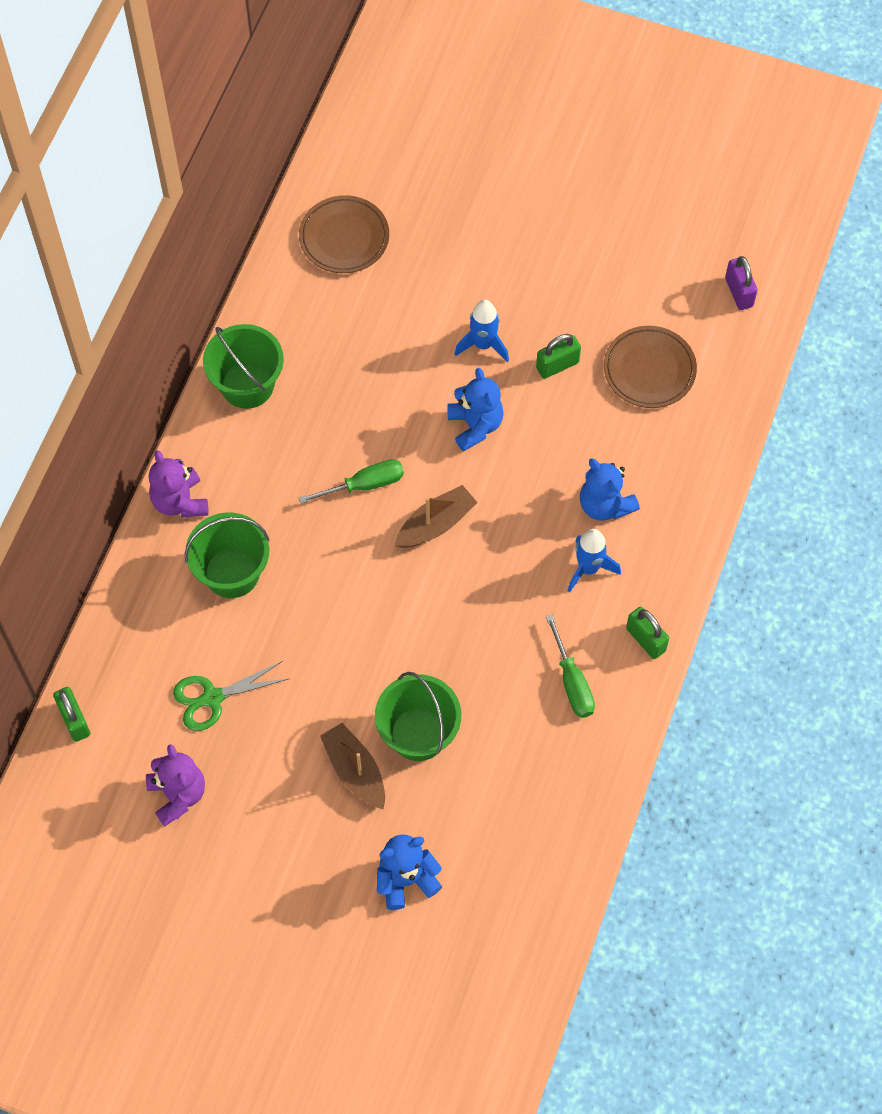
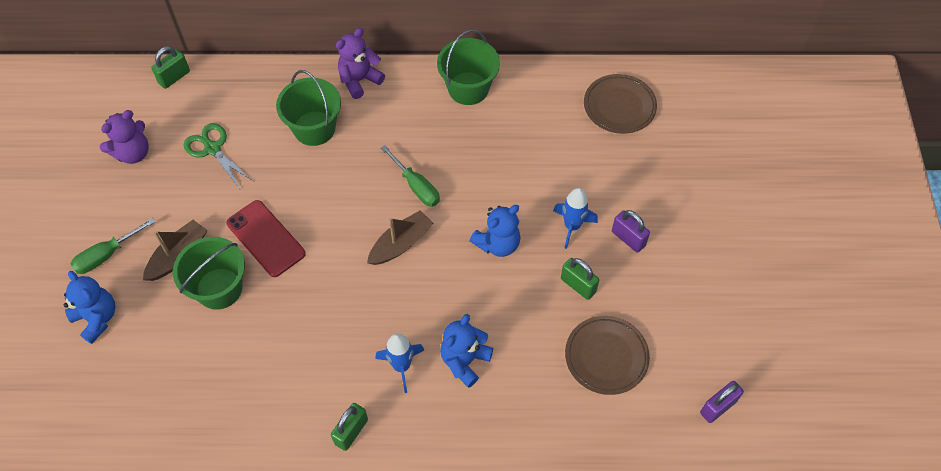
camera: 70 degrees right, 5 degrees down
(370, 667) = (266, 238): none -> red phone
(436, 524) = (401, 244): brown boat -> brown boat turned 75 degrees counterclockwise
(520, 296) = (628, 238): none -> purple padlock
(572, 681) = (295, 385): green screwdriver -> green screwdriver (107, 255)

